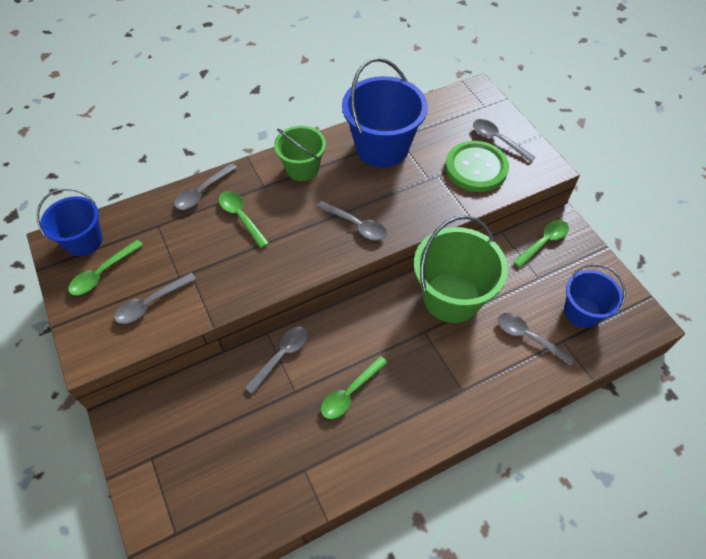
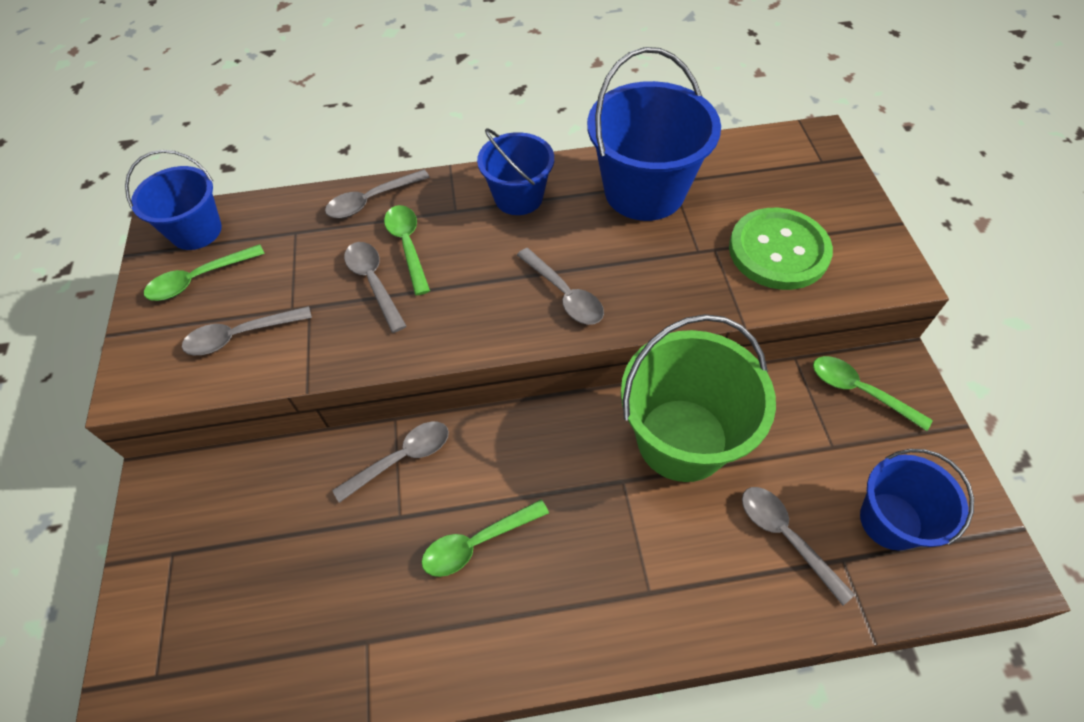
camera: 20 degrees right, 0 degrees up
(302, 168) = (518, 197): green bucket -> blue bucket
(498, 140) = (828, 216): grey spoon -> grey spoon (374, 283)
(543, 242) = (859, 391): green spoon -> green spoon turned 120 degrees counterclockwise

